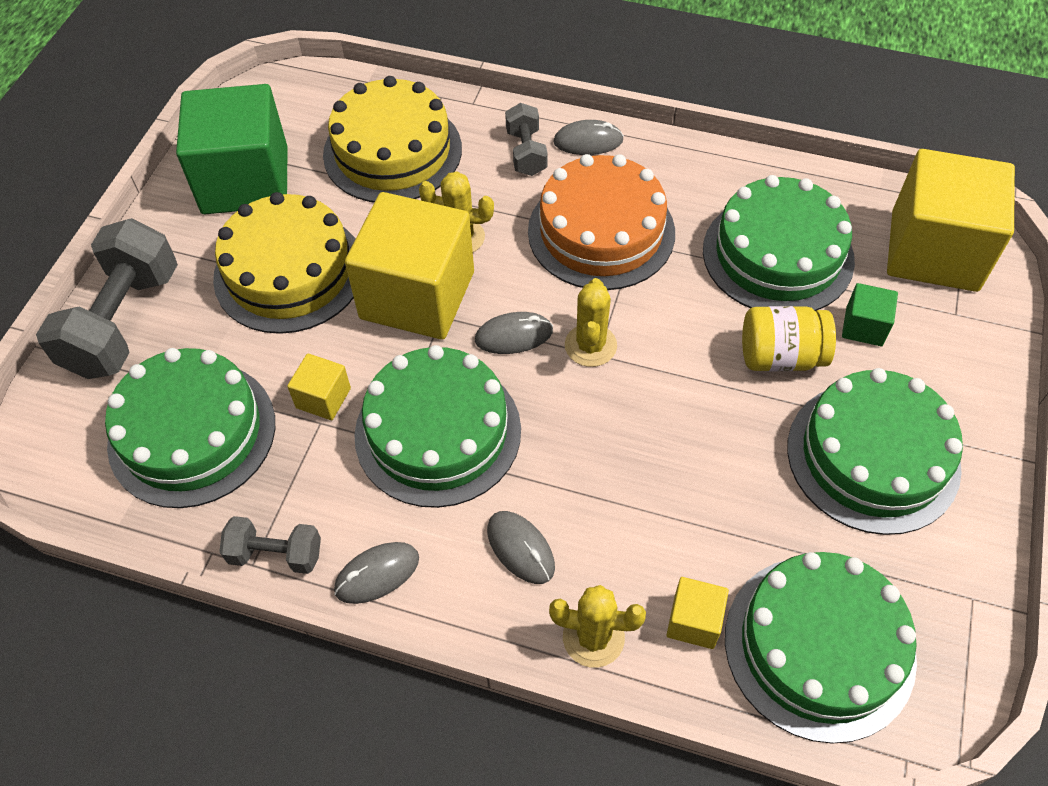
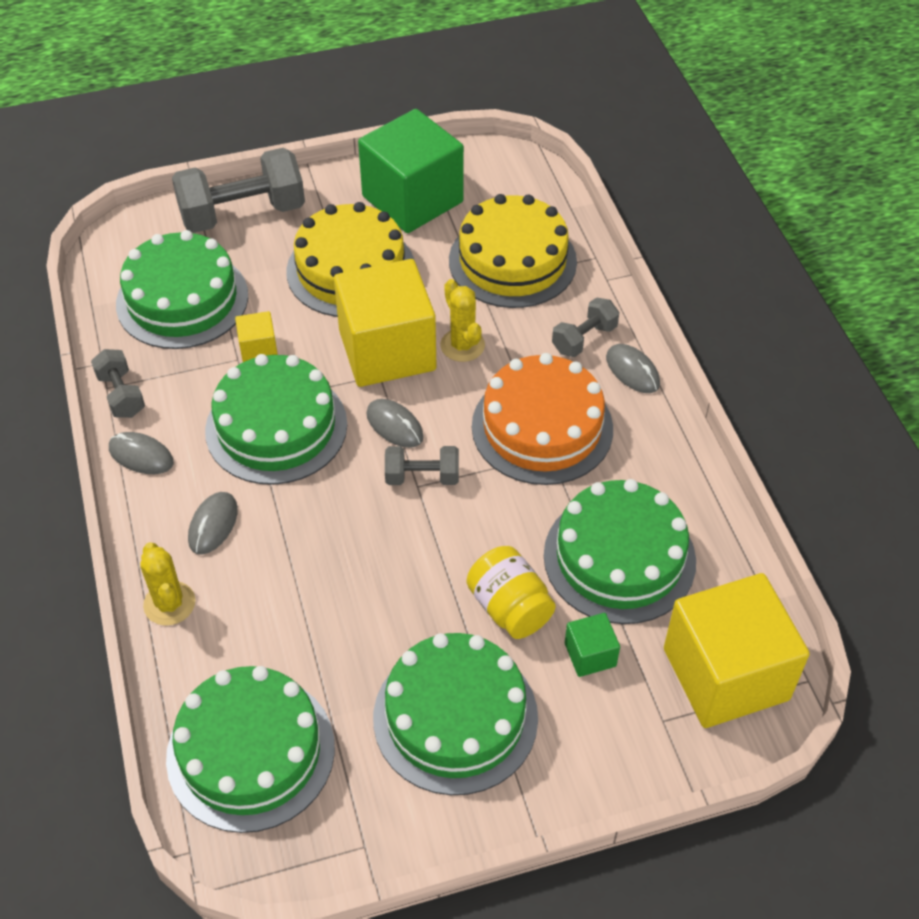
camera: 55 degrees right, 5 degrees down
(590, 345) = (422, 477): yellow cactus -> grey dumbbell
(694, 621) = (221, 659): yellow cube -> none

